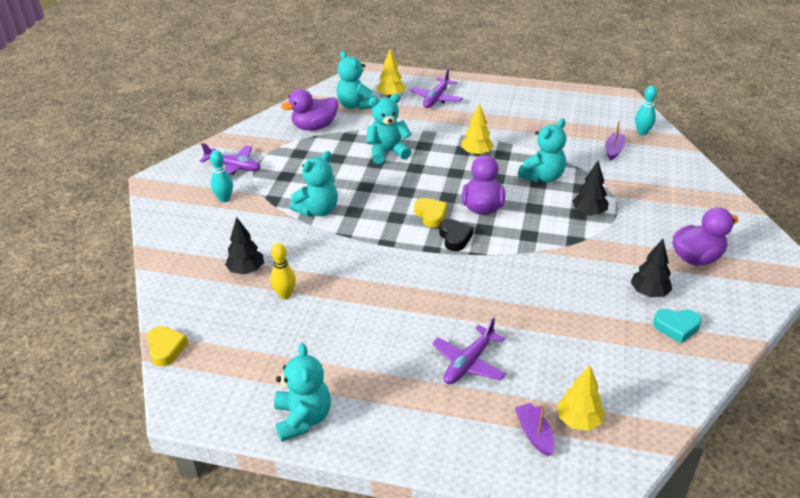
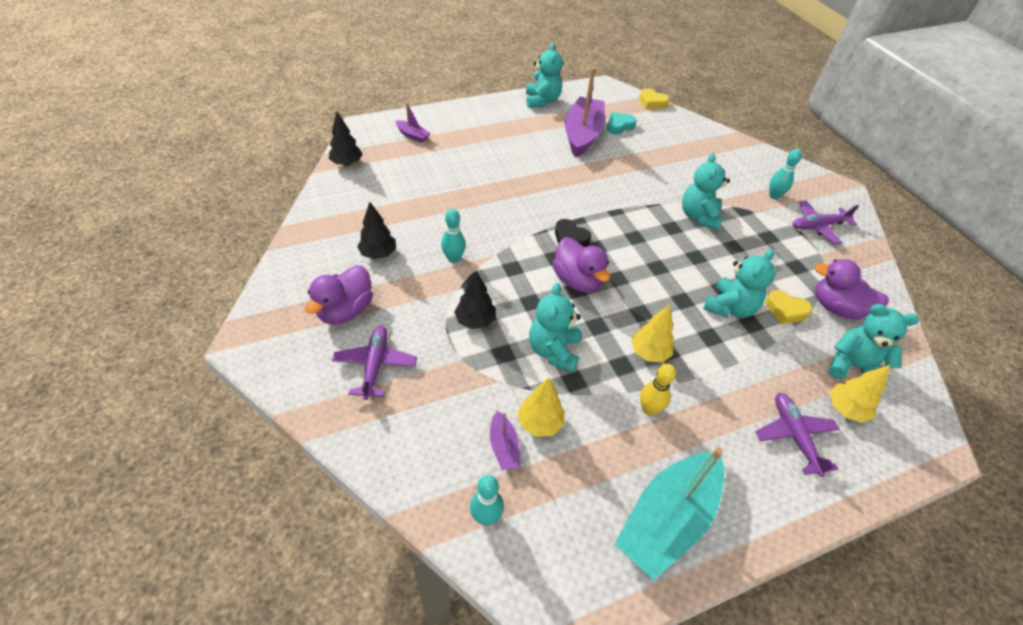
camera: 140 degrees right, 10 degrees up
(246, 270) = (677, 154): black tree -> black tree (347, 163)
(285, 295) = (632, 150): yellow bowling pin -> yellow bowling pin (649, 409)
(303, 418) = (542, 101): turquoise teddy bear -> turquoise teddy bear turned 135 degrees counterclockwise
(314, 127) = (837, 308): purple duck -> purple duck turned 90 degrees counterclockwise
(315, 338) = (582, 135): none -> purple boat
(431, 215) = (611, 251): yellow heart -> yellow heart (785, 310)
(468, 363) = (479, 155): purple plane -> purple plane (375, 365)
(543, 101) = (667, 519): none -> turquoise boat
(577, 262) = (453, 258): none -> turquoise bowling pin
(578, 420) = (390, 150): yellow tree -> yellow tree (540, 423)
(676, 327) = (345, 233): turquoise heart -> turquoise heart (619, 126)

